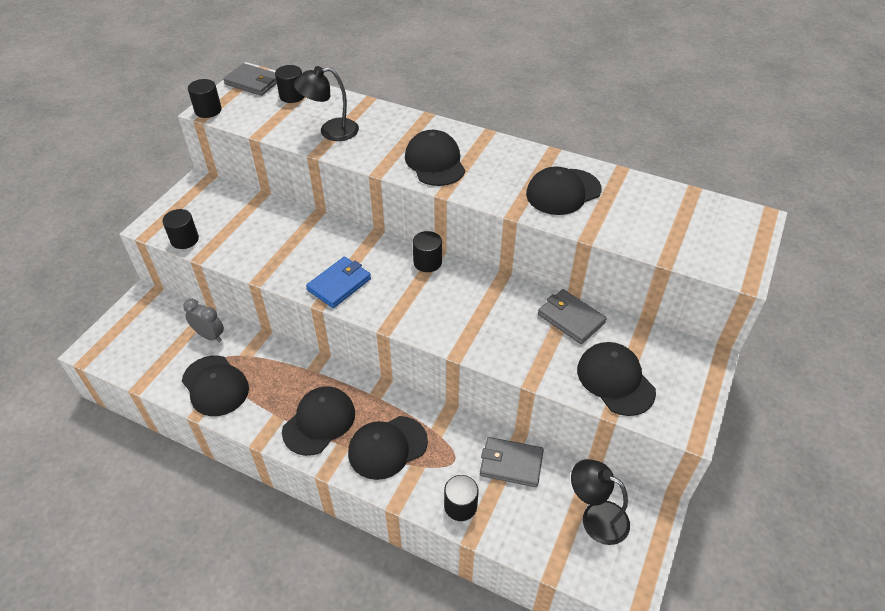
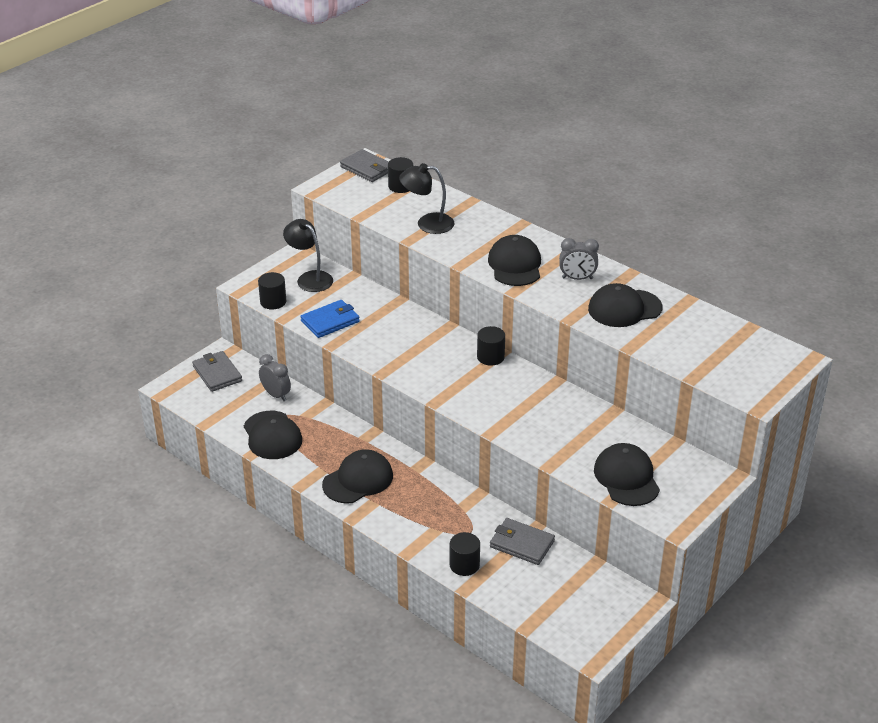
camera: 15 degrees right, 10 degrees down
(208, 110) = (319, 188): black cylinder -> none
(339, 284) = (403, 361): blue wallet -> blue wallet (330, 321)
(387, 447) = (413, 510): black cap -> none
(502, 166) = (577, 278): none -> grey clock
(571, 318) = (607, 424): grey wallet -> grey wallet (217, 373)
(596, 517) = (583, 597): black lamp -> black lamp (310, 278)

